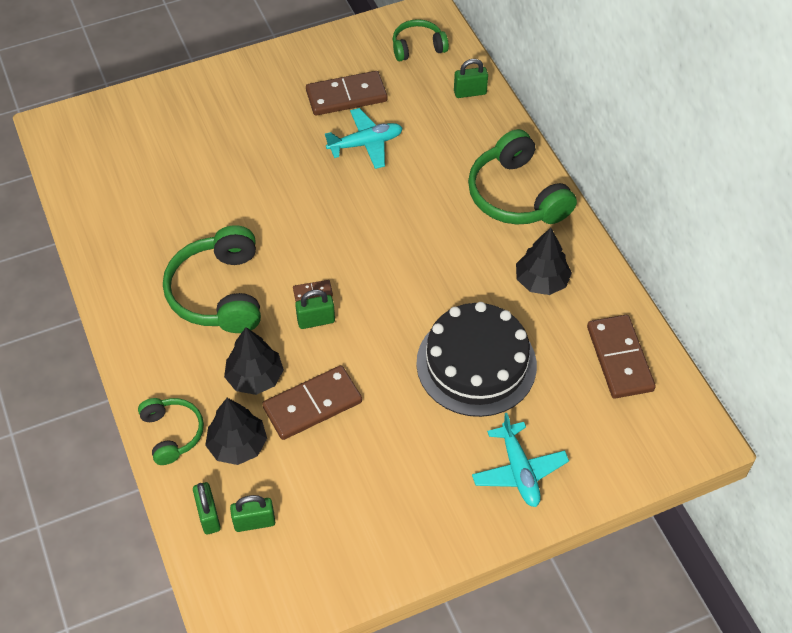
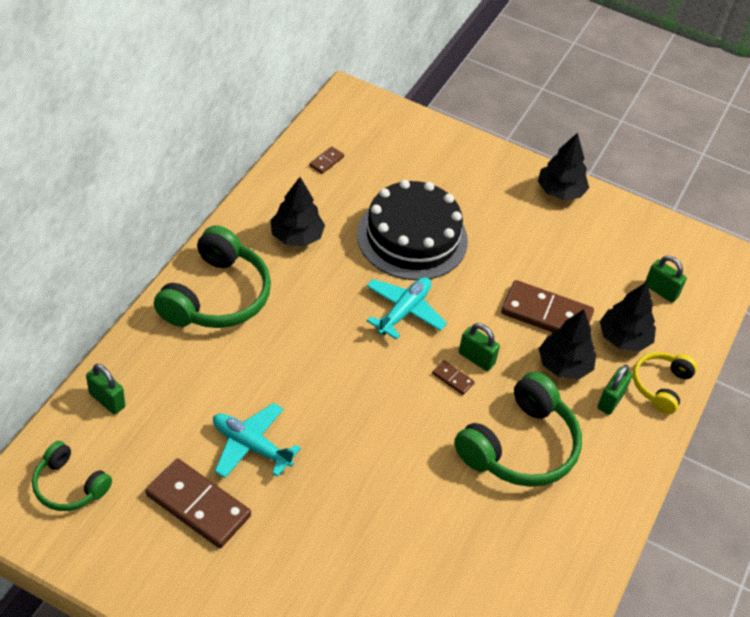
camera: 135 degrees left, 5 degrees down
(172, 433) = (660, 385): green headphones -> yellow headphones
(209, 516) = (686, 319): green padlock -> green padlock (610, 400)
(438, 535) = (560, 191): none -> black tree
(519, 471) = (471, 174): turquoise plane -> turquoise plane (404, 311)
(620, 358) = (326, 161): brown domino -> brown domino, size x0.44

